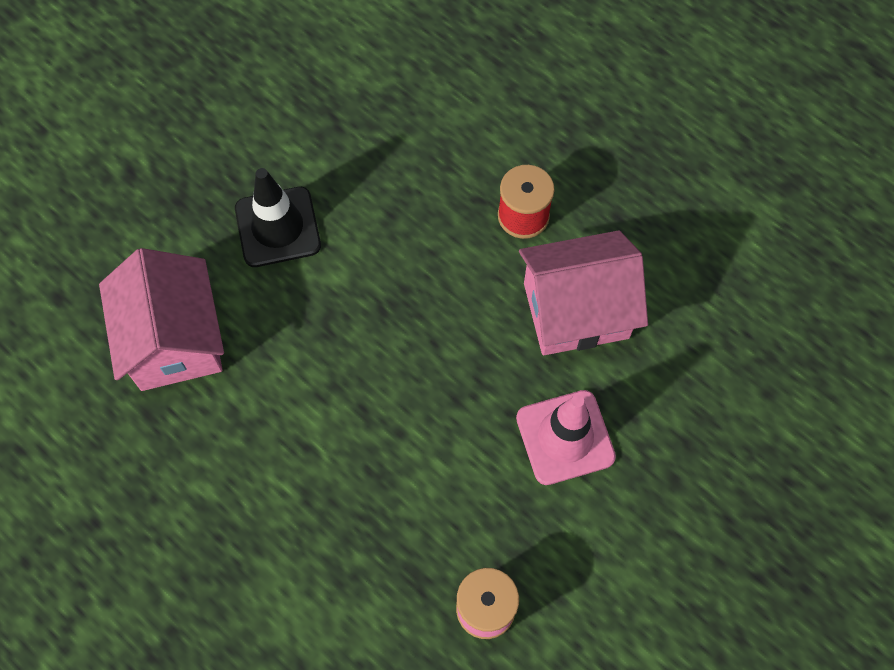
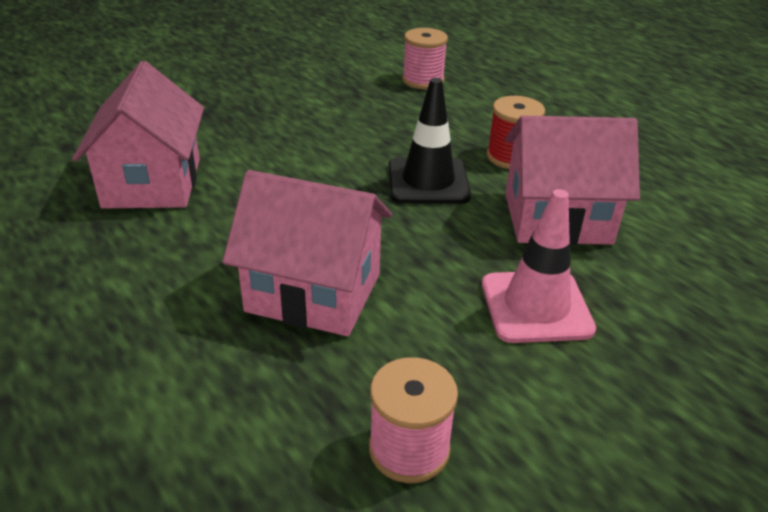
camera: 10 degrees right, 30 degrees down
(278, 227) = (282, 135): black traffic cone -> black traffic cone (428, 181)
(374, 461) = (313, 292): none -> pink house
(407, 79) = (423, 80): none -> pink spool

